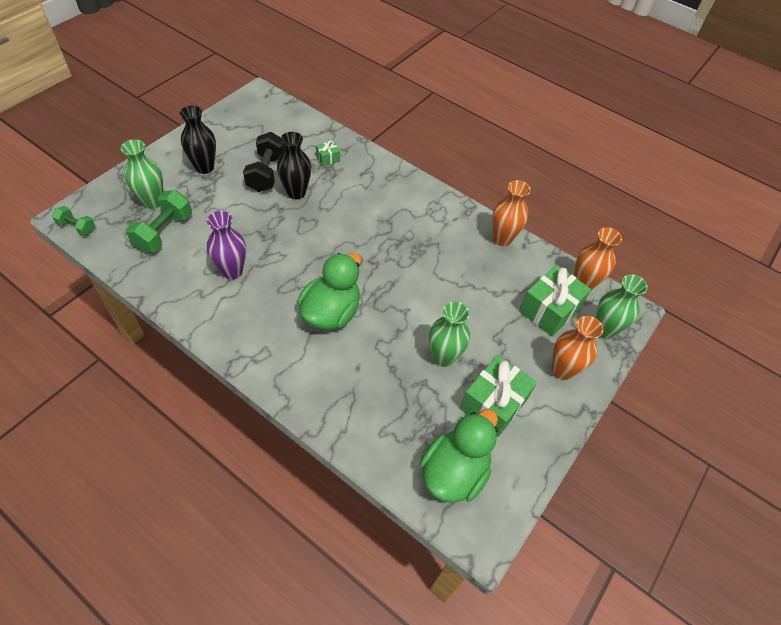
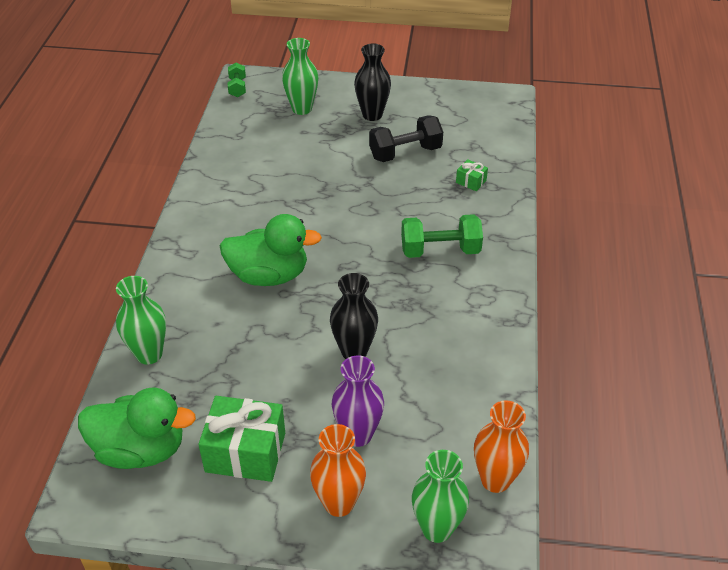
camera: 65 degrees right, 10 degrees down
(164, 232) = (273, 132): green dumbbell -> green dumbbell (440, 250)
(232, 271) = (264, 190): purple vase -> purple vase (358, 435)
(296, 192) = (400, 183): black vase -> black vase (354, 351)
(443, 357) = (277, 384): green vase -> green vase (149, 354)
(502, 239) = (496, 370): orange vase -> none
(549, 310) = (421, 457): green gift -> none

